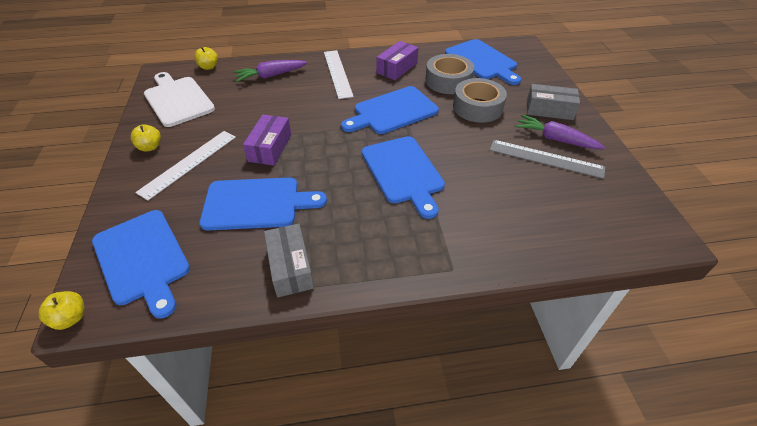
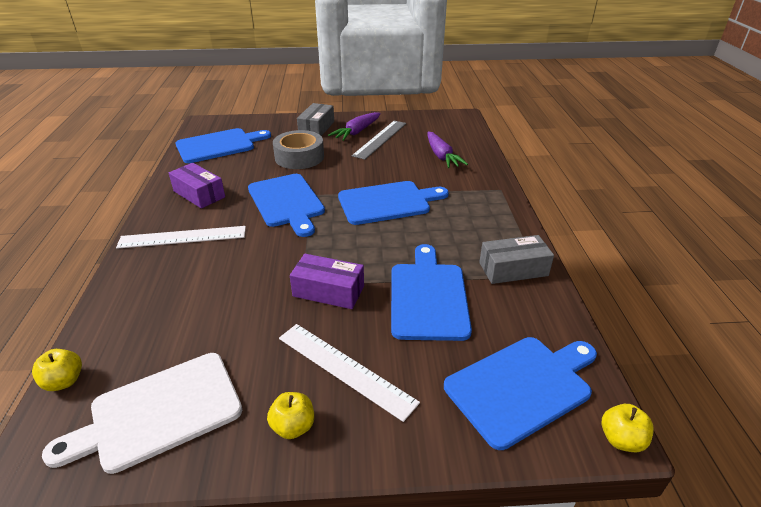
camera: 85 degrees left, 10 degrees down
(270, 76) = (149, 299): purple carrot -> purple carrot (441, 156)
(448, 81) = (245, 166): grey tape -> none

